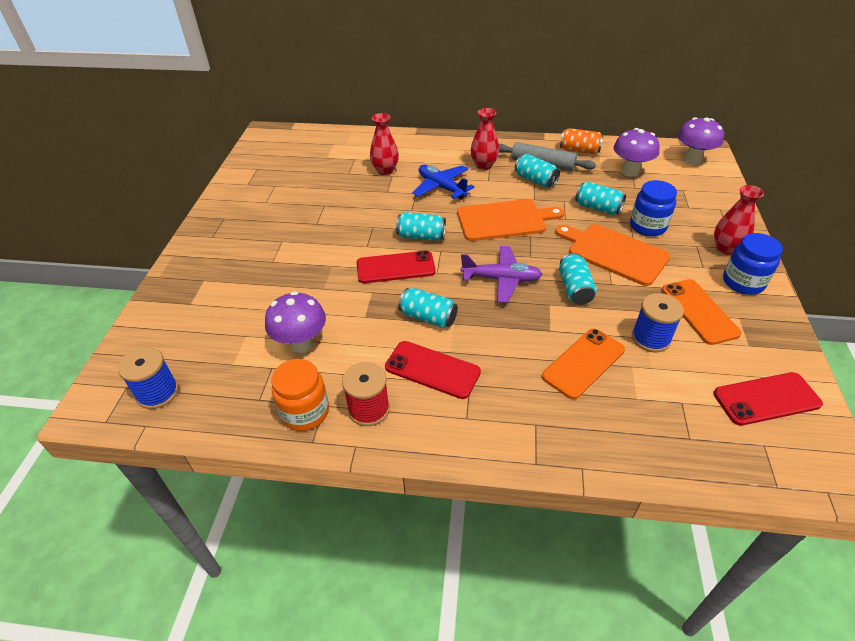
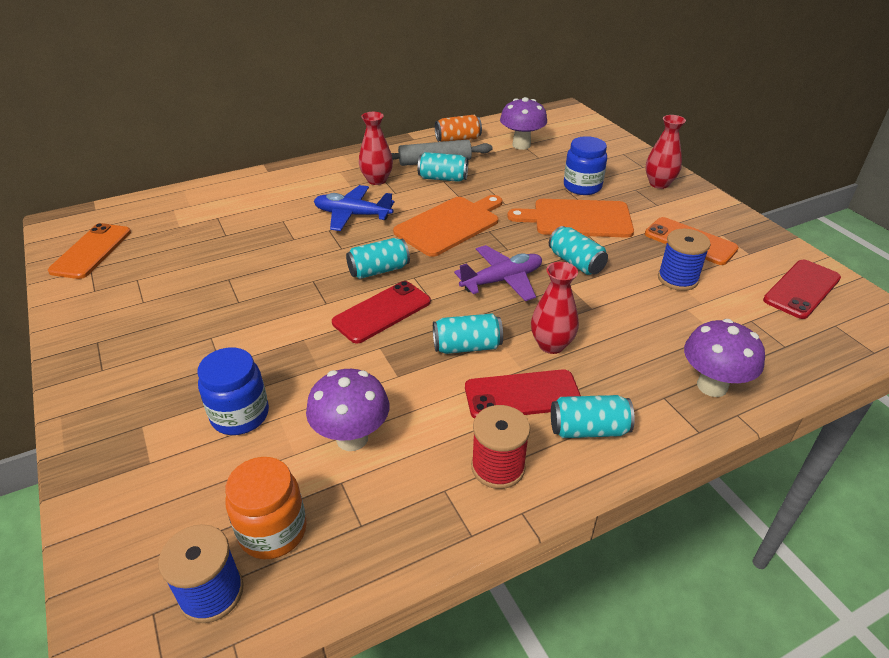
camera: 35 degrees left, 5 degrees down
(305, 412) = (431, 508): orange jar -> orange jar (273, 531)
(385, 171) = (270, 218): red vase -> red vase (551, 345)
(583, 363) = (648, 324): orange phone -> orange phone (91, 251)
(597, 208) = (525, 185): turquoise can -> turquoise can (588, 429)
(692, 160) = (562, 120): purple mushroom -> purple mushroom (712, 386)
(743, 282) = (697, 206): blue jar -> blue jar (240, 415)

